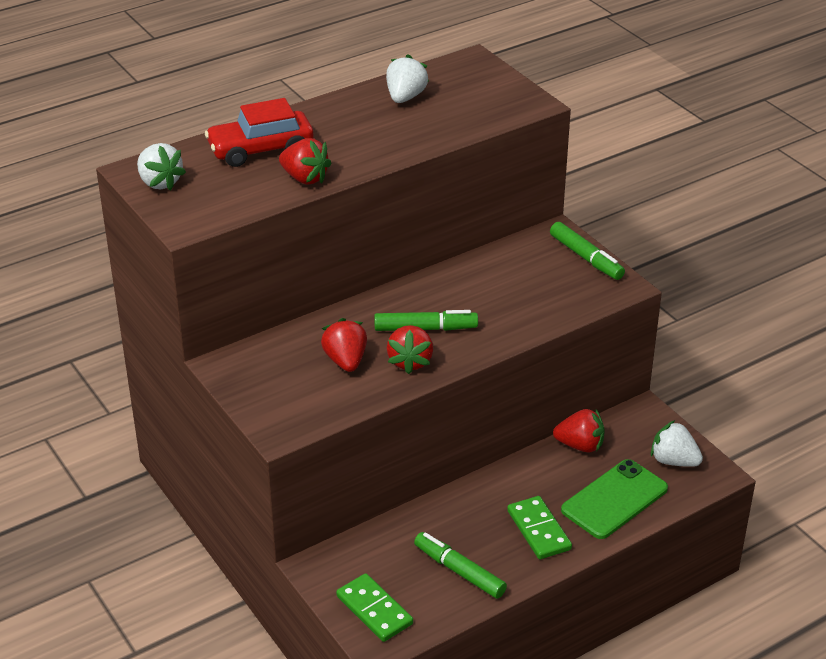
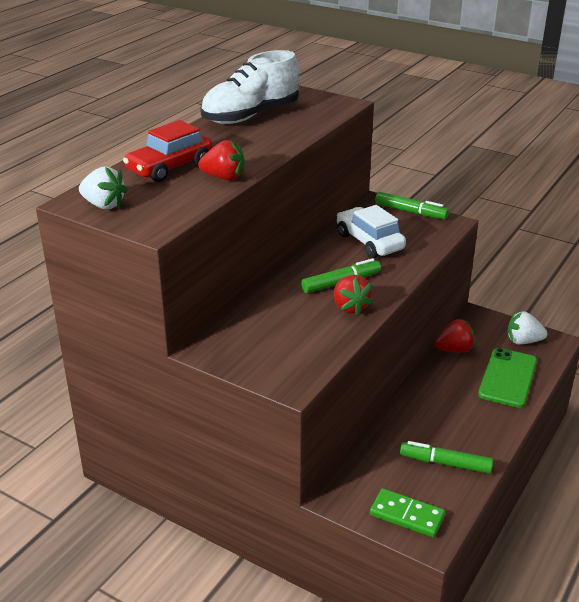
camera: 25 degrees left, 5 degrees down
(345, 361) = (300, 320): red strawberry -> none
(405, 97) = (250, 116): white strawberry -> white shoe
(501, 285) = (369, 242): none -> white car
(539, 530) = (476, 415): green domino -> none

